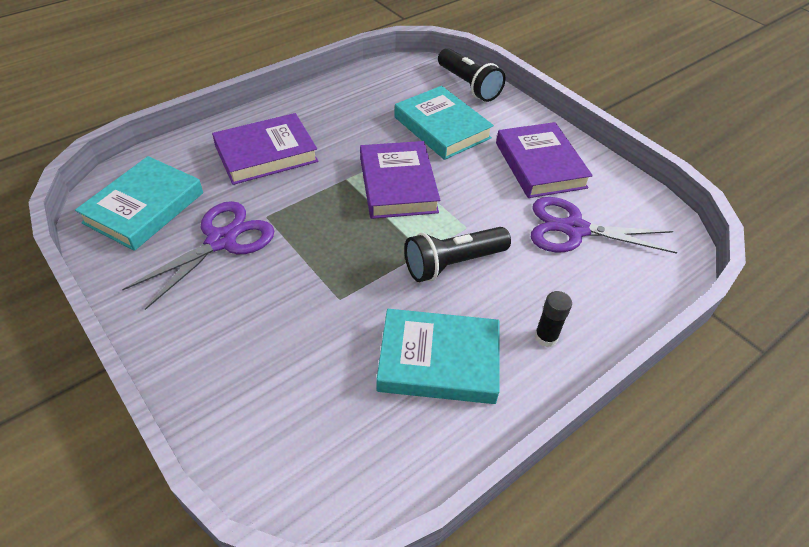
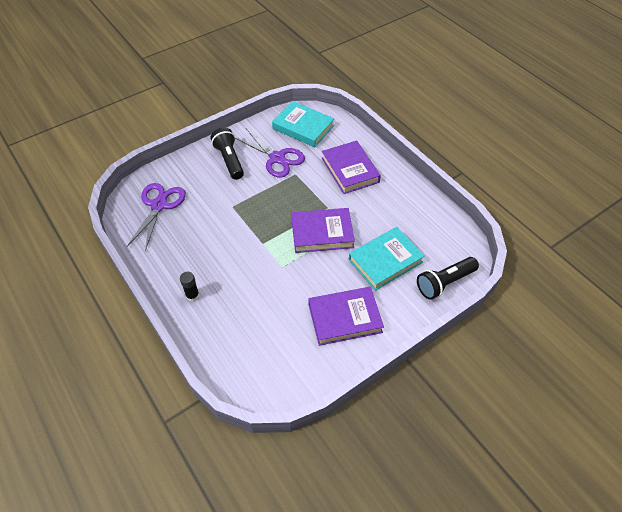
camera: 95 degrees right, 5 degrees up
(438, 361) = (186, 245): turquoise book -> none
(453, 263) = (252, 257): black flashlight -> black flashlight (229, 160)
(574, 229) = (276, 327): purple scissors -> purple scissors (159, 205)

